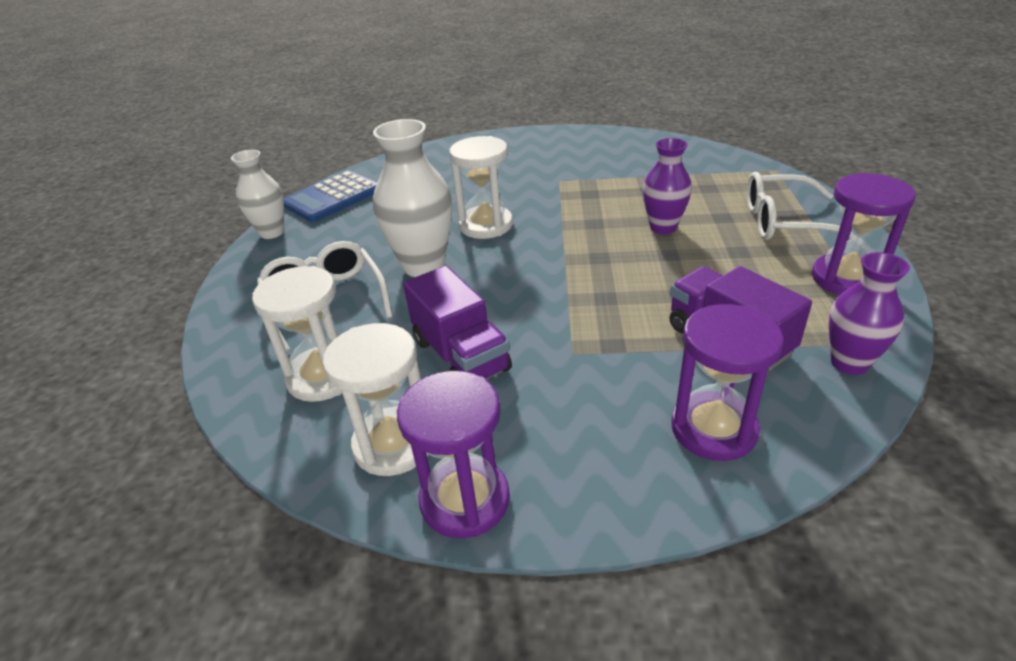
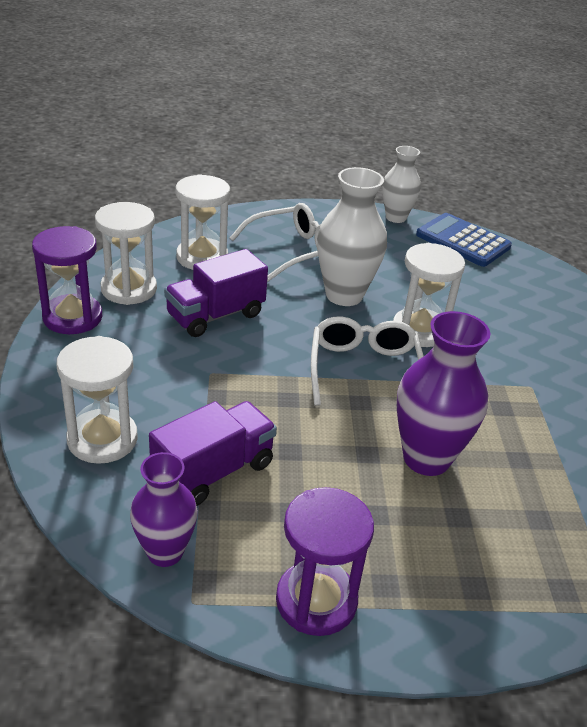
camera: 80 degrees right, 0 degrees up
(663, 227) = (426, 458): purple vase -> purple vase, size x1.55
(713, 429) = (102, 439): purple hourglass -> white hourglass
(784, 222) = (452, 577): white glasses -> white glasses (364, 370)

